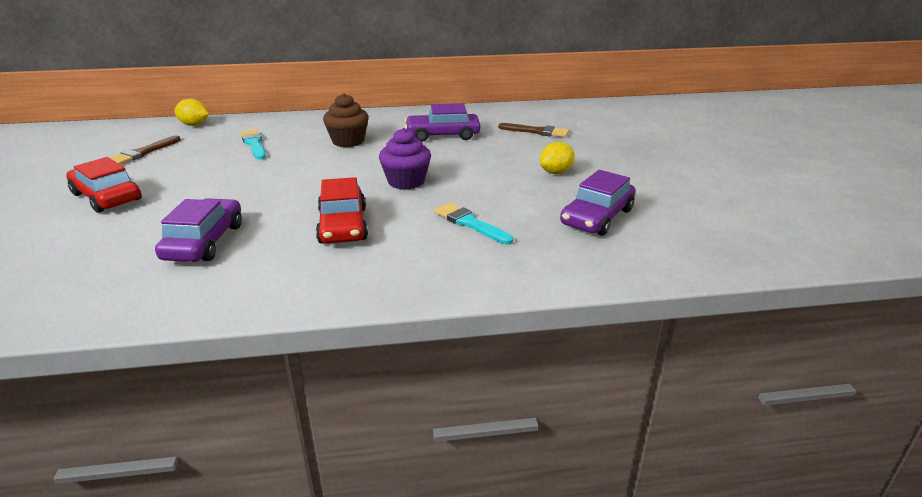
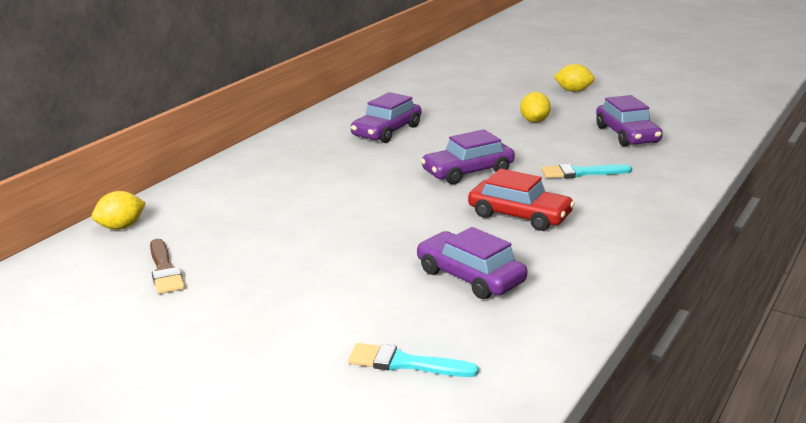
camera: 50 degrees left, 5 degrees down
(107, 197) = (275, 308): red car -> none
(254, 144) = (252, 209): turquoise brush -> turquoise brush (405, 363)
(348, 141) = (329, 168): brown cupcake -> none
(406, 182) = (467, 171): purple cupcake -> purple car
(537, 131) = (443, 100): brown brush -> none
(659, 166) = (573, 91): none -> yellow lemon

